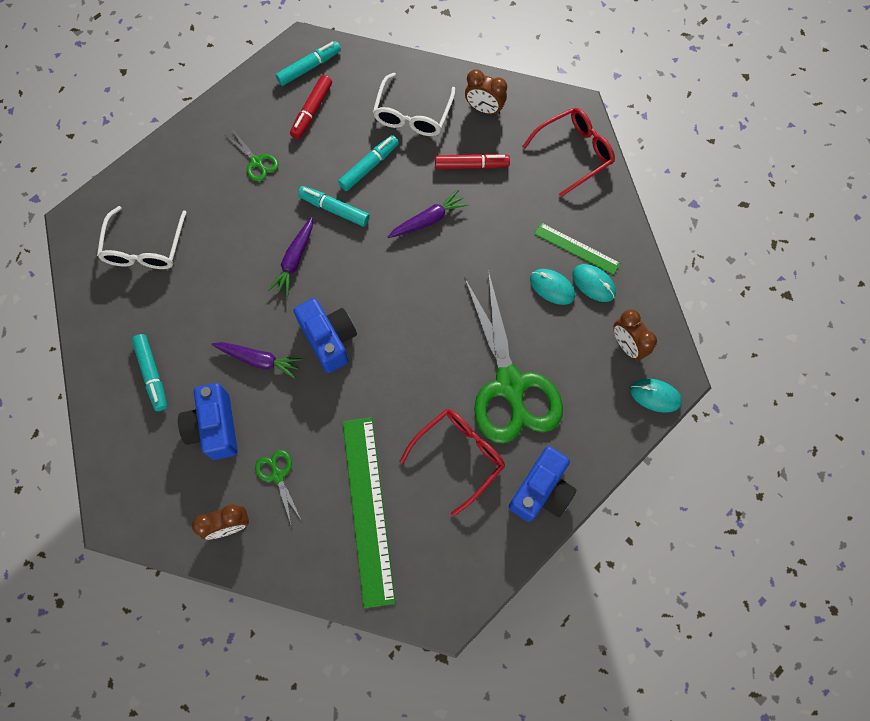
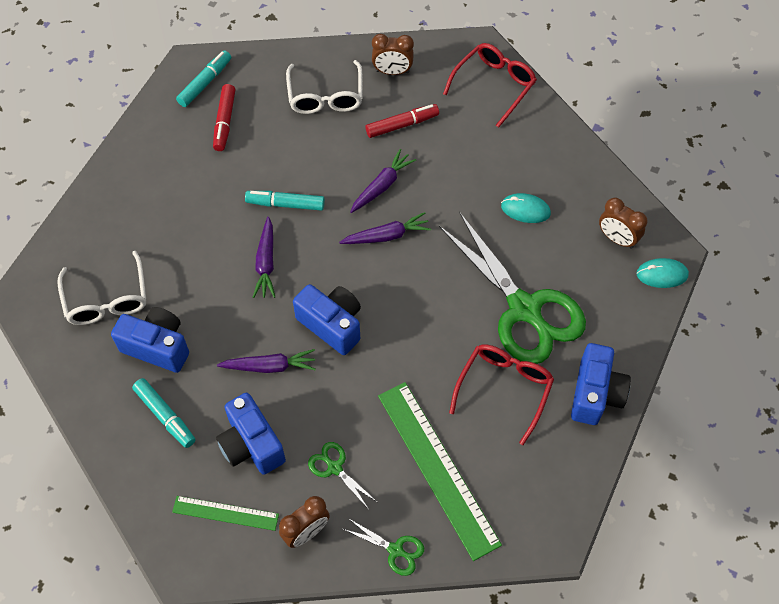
camera: 20 degrees left, 10 degrees down
(170, 307) = (157, 347): none -> blue camera
(256, 162) = (189, 184): green scissors -> green scissors (395, 550)
(369, 167) = (303, 155): turquoise marker -> none
(412, 270) = (386, 236): none -> purple carrot
(577, 248) = (533, 168): green ruler -> green ruler (225, 513)
(593, 284) = (562, 194): turquoise mouse -> none

